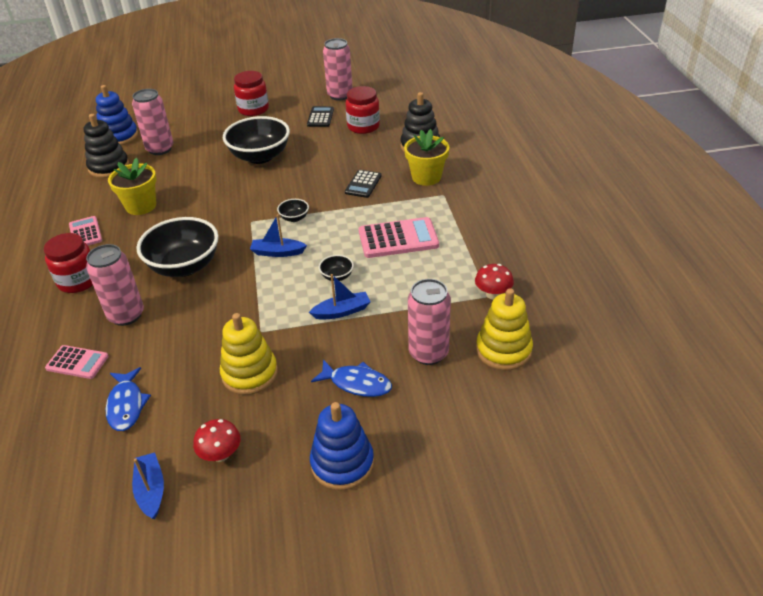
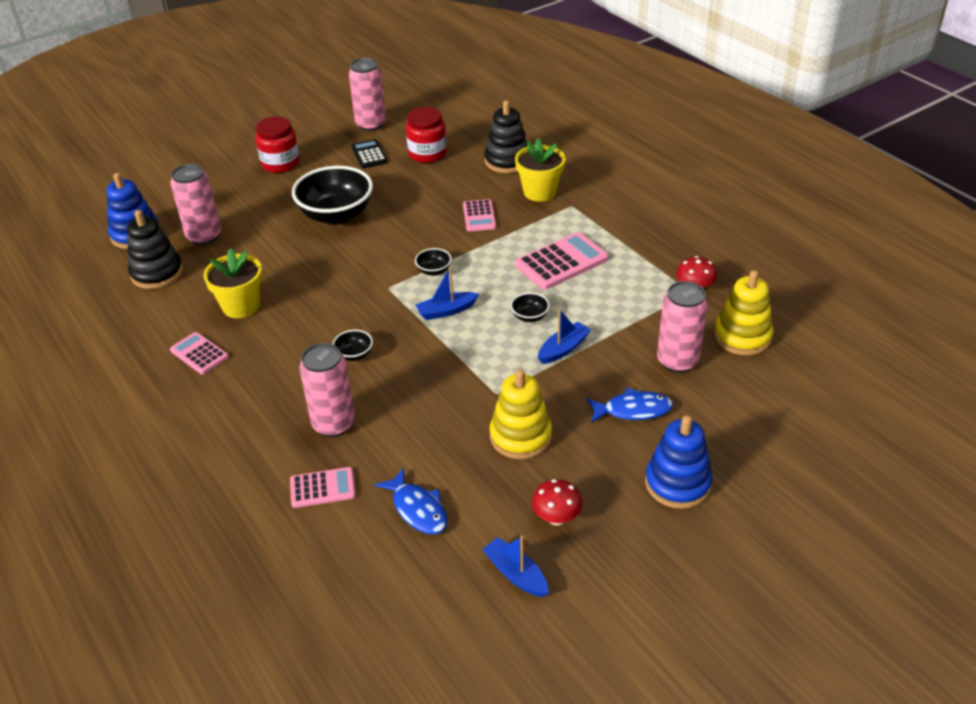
camera: 25 degrees left, 0 degrees up
(78, 281) = (241, 407): red jar -> none
(184, 266) = (354, 355): black bowl -> black bowl, size x0.43
(363, 184) = (479, 216): black calculator -> pink calculator

